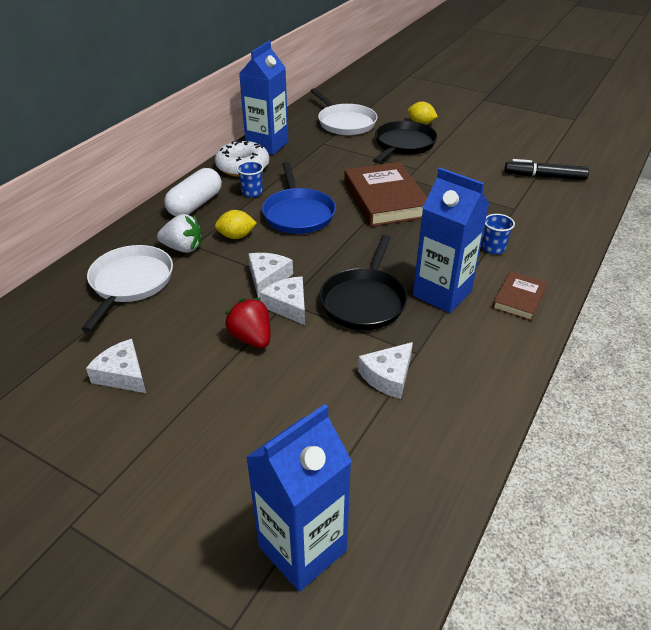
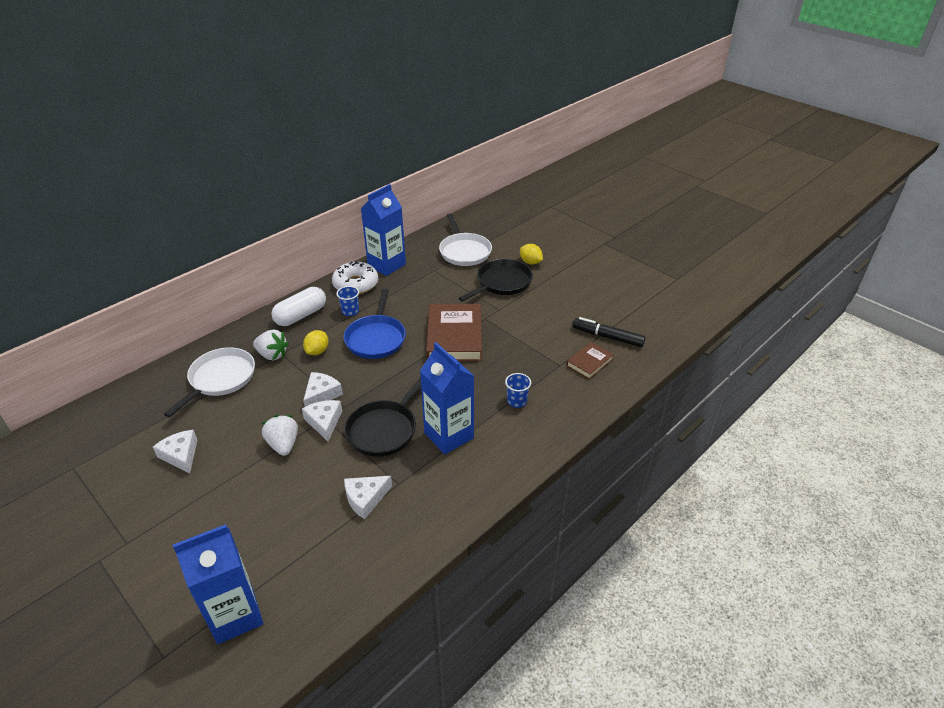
camera: 15 degrees right, 0 degrees up
(236, 236) = (317, 351): yellow lemon -> yellow lemon turned 75 degrees counterclockwise
(251, 338) = (283, 444): red strawberry -> white strawberry
(519, 299) = (508, 453): brown book -> brown book (589, 362)

